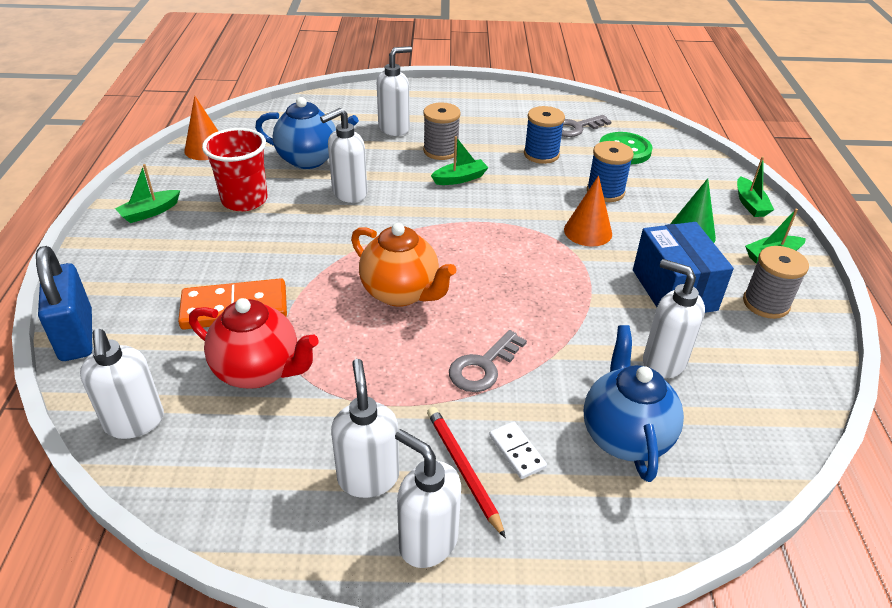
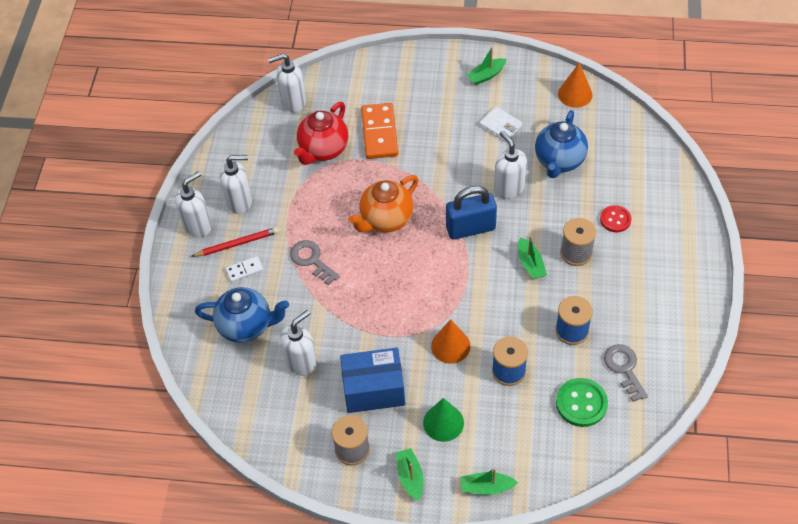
camera: 100 degrees right, 15 degrees up
(76, 335) = (363, 65): blue padlock -> blue padlock (470, 228)
(150, 212) = (486, 75): green boat -> green boat turned 90 degrees counterclockwise
(244, 200) = (500, 125): red cup -> white wallet
(394, 128) = (615, 219): white soap dispenser -> red button

